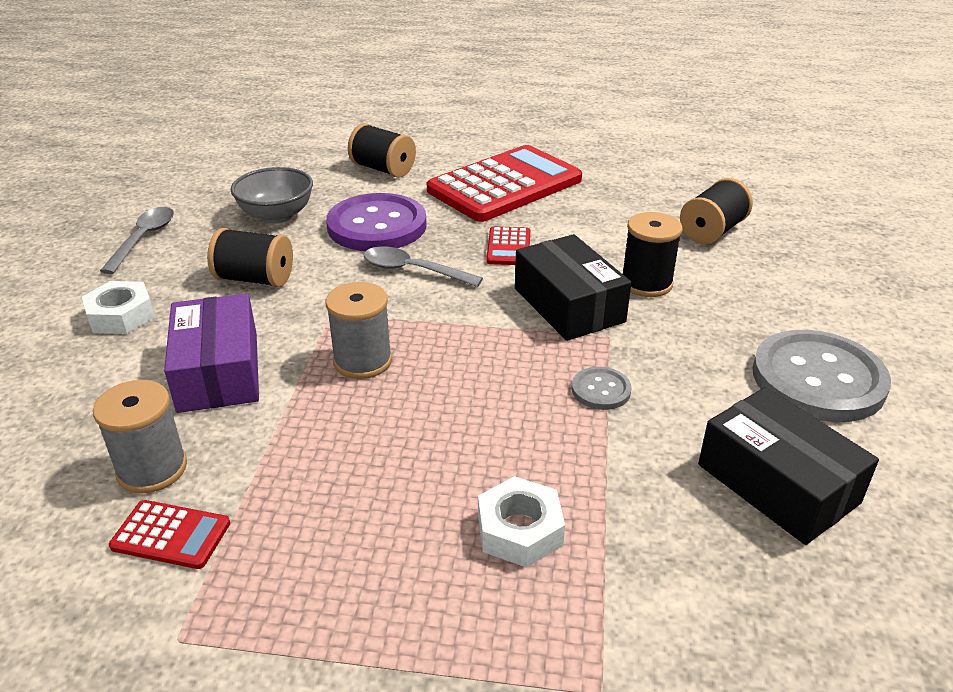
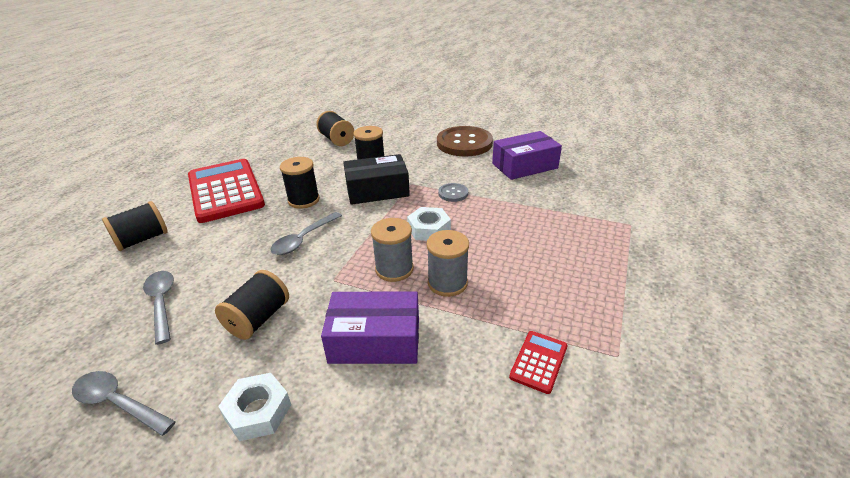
camera: 75 degrees left, 0 degrees up
(152, 469) = (474, 375): grey spool -> grey spool (447, 283)
(276, 215) = (162, 303): grey bowl -> grey spoon
(377, 226) = (230, 250): purple button -> none
(509, 247) = (303, 200): red calculator -> black spool
(519, 530) = (545, 231): white nut -> white nut (429, 229)
(777, 483) = (524, 166): black box -> purple box
(818, 379) = (464, 143): grey button -> brown button

